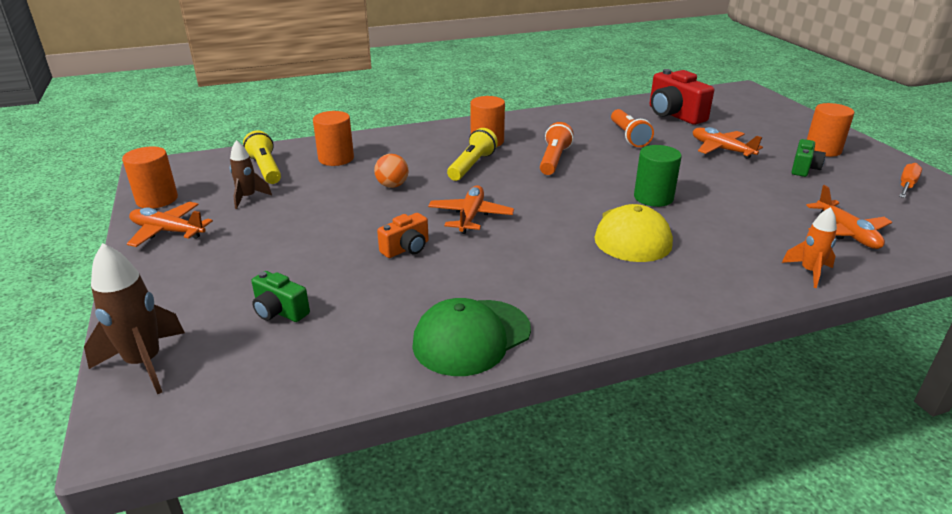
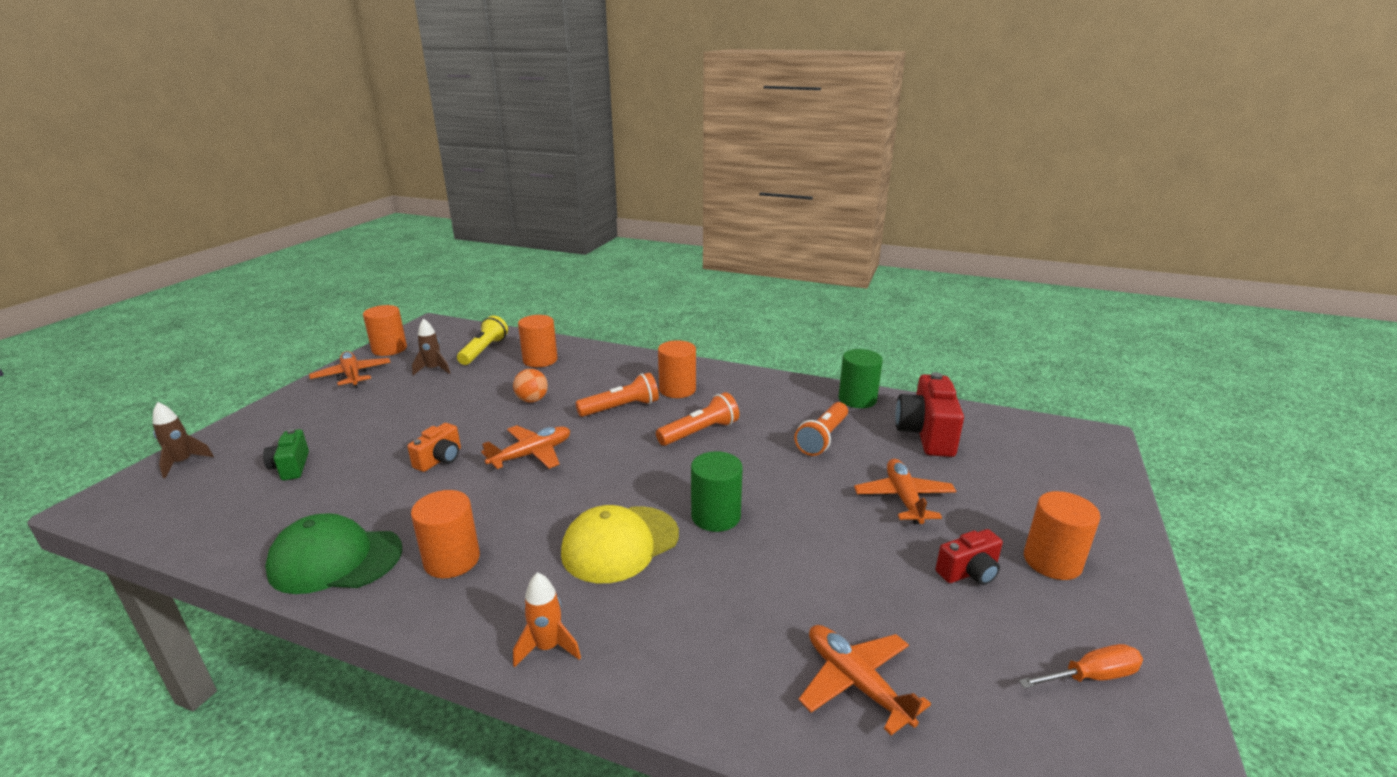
camera: 40 degrees right, 5 degrees down
(144, 363) = (183, 463): brown rocket -> brown rocket, size x0.63
(406, 248) = (440, 459): orange camera -> orange camera turned 60 degrees counterclockwise
(472, 166) = (621, 408): yellow flashlight -> orange flashlight
(553, 293) = (452, 560): none -> orange cylinder
(606, 109) = (857, 399): none -> green cylinder
(803, 168) = (969, 572): green camera -> red camera
(809, 272) = (709, 698): orange rocket -> orange rocket (548, 647)
(846, 233) = (856, 683): orange plane -> orange plane turned 120 degrees clockwise

